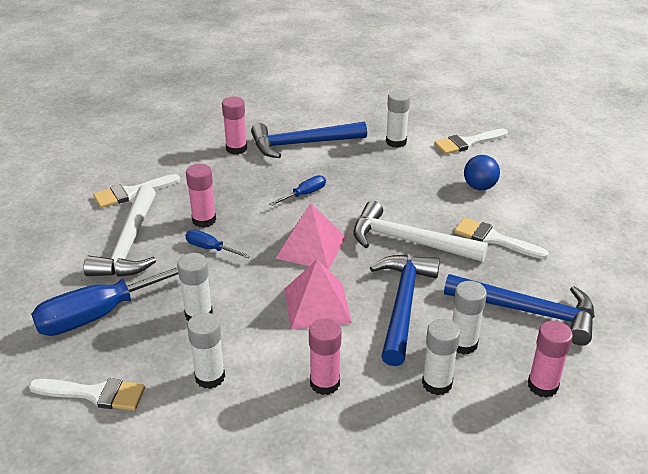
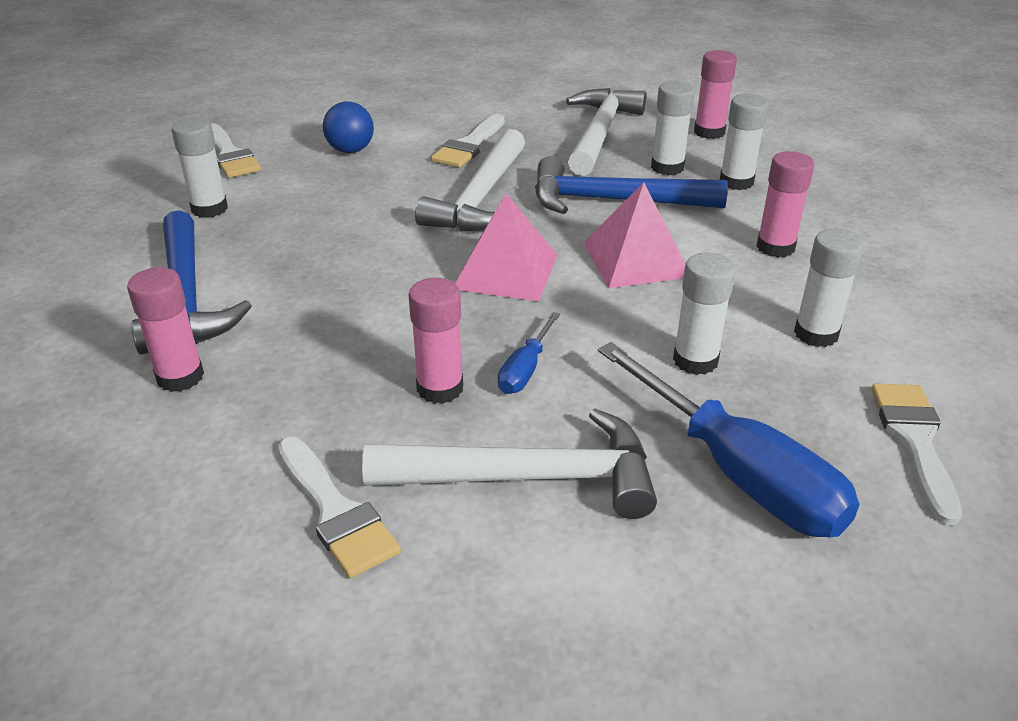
camera: 95 degrees left, 0 degrees up
(304, 194) = (359, 285): blue screwdriver -> none
(528, 311) = (600, 133): blue hammer -> white hammer

